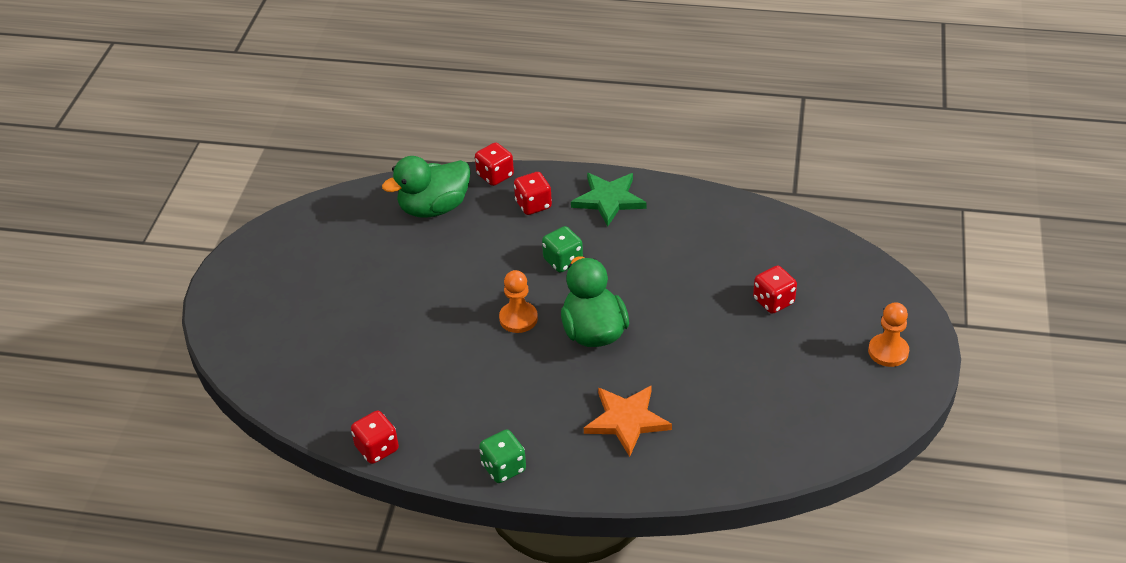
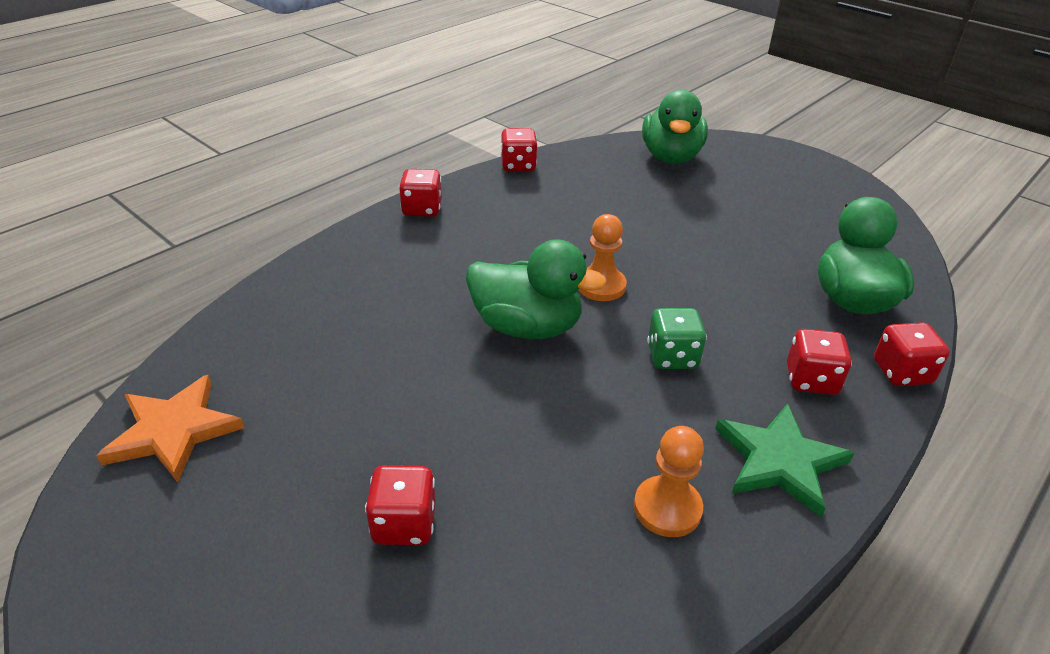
camera: 120 degrees right, 5 degrees down
(282, 358) = (671, 157): none -> green duck
(503, 468) = (422, 209): green dice -> red dice
(626, 420) = (382, 293): orange star -> orange star (174, 431)
(888, 351) = (162, 601): orange pawn -> orange pawn (667, 508)

